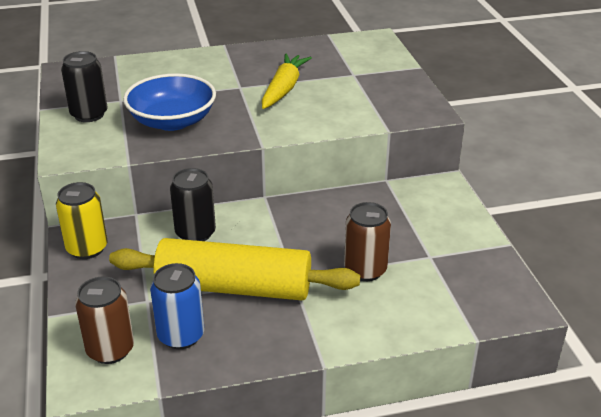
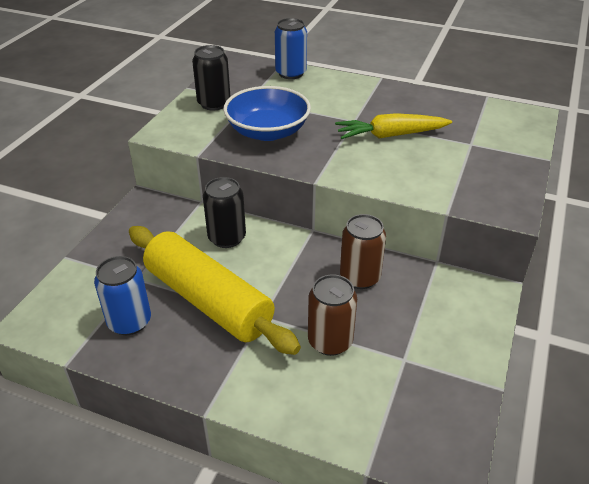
camera: 35 degrees right, 5 degrees up
(87, 248) = (141, 214): yellow can -> none
(110, 350) = (73, 306): brown can -> brown can (360, 277)
(134, 65) = (291, 73): none -> blue can
(284, 89) = (390, 135): yellow carrot -> yellow carrot turned 150 degrees counterclockwise

